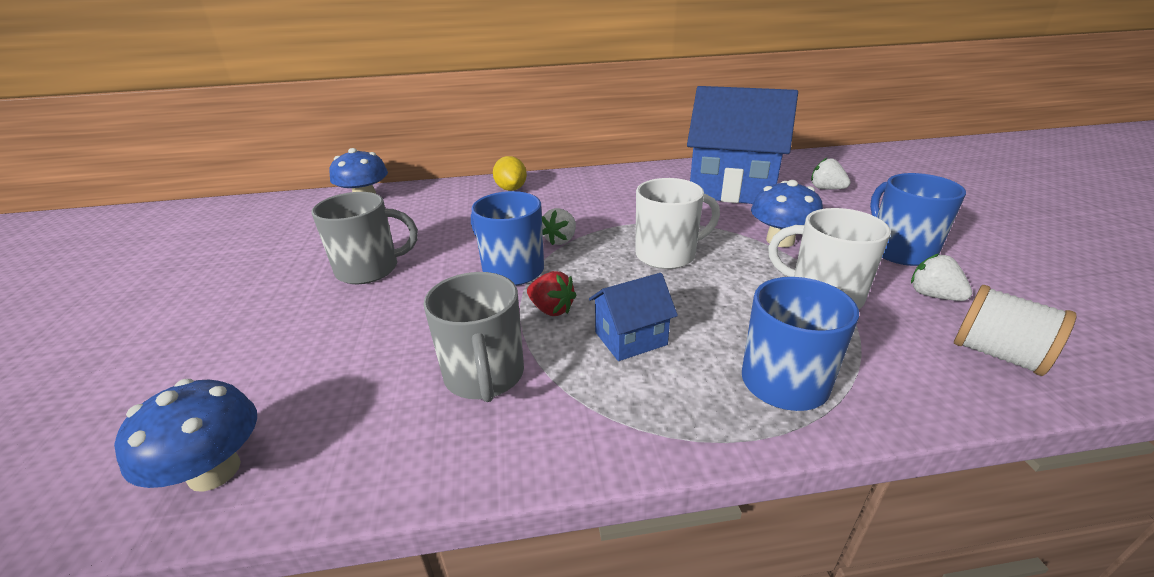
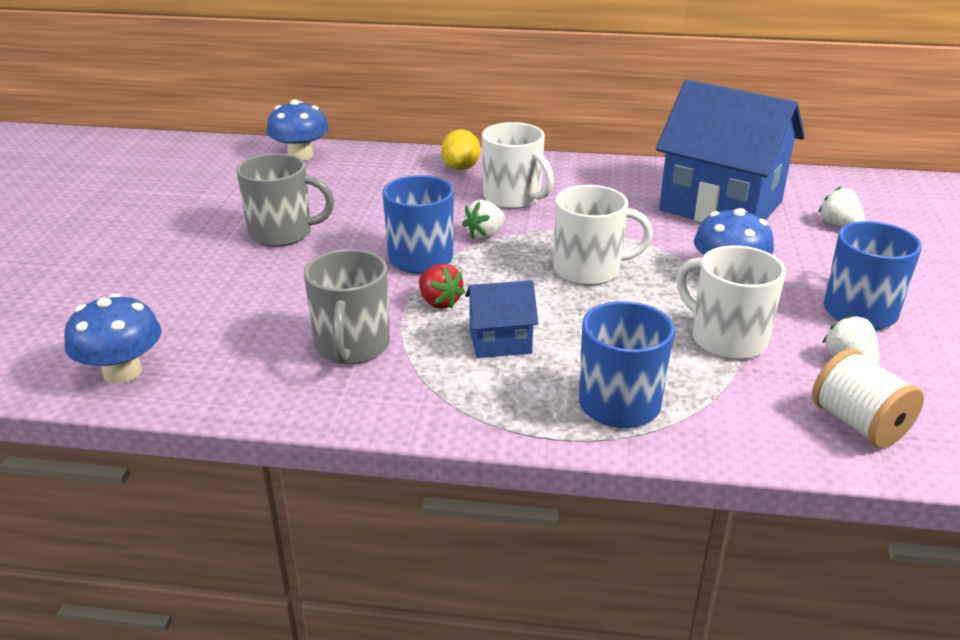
camera: 15 degrees right, 0 degrees up
(567, 206) = (513, 198): none -> white mug

